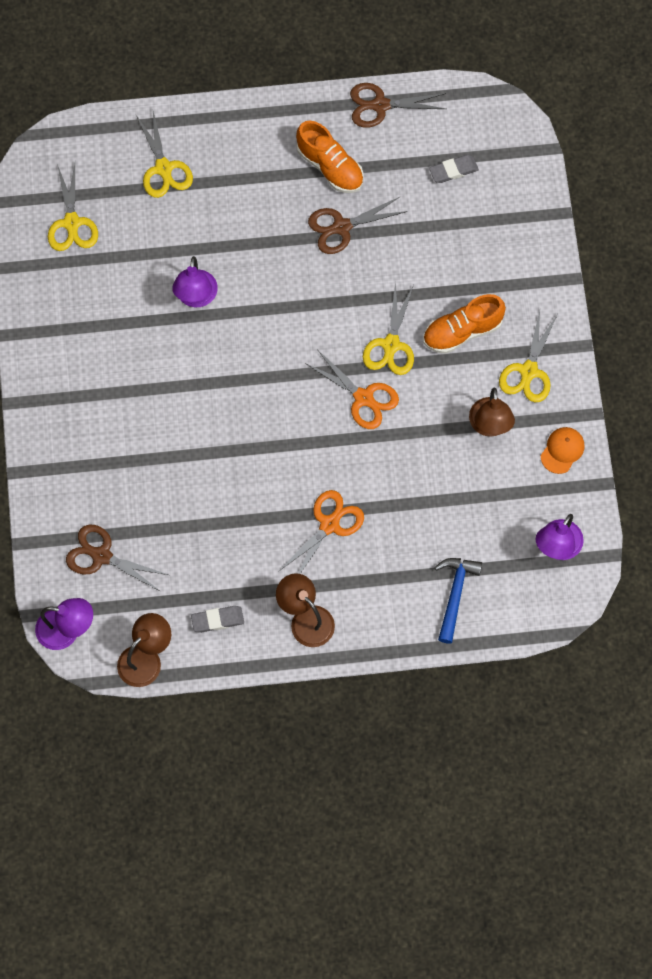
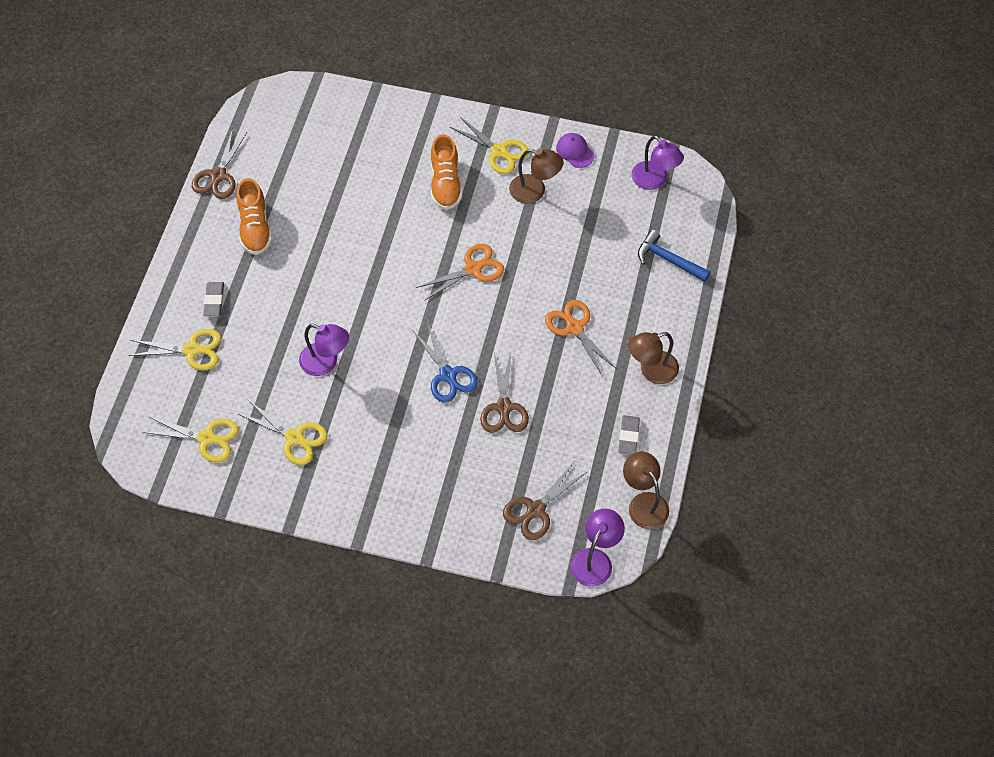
camera: 70 degrees left, 10 degrees down
(225, 418) = (448, 375): none -> blue scissors
(330, 167) = (255, 228): orange shoe -> orange shoe turned 105 degrees clockwise
(342, 227) = (314, 237): brown scissors -> brown scissors (504, 407)
(391, 345) = (435, 235): yellow scissors -> yellow scissors (294, 437)
(453, 170) = (303, 145): grey eraser -> grey eraser (214, 301)
(562, 450) = (575, 151): orange cap -> purple cap

